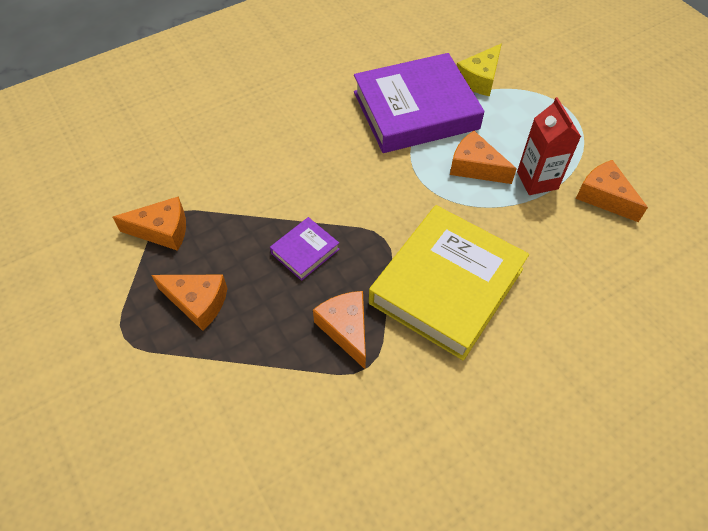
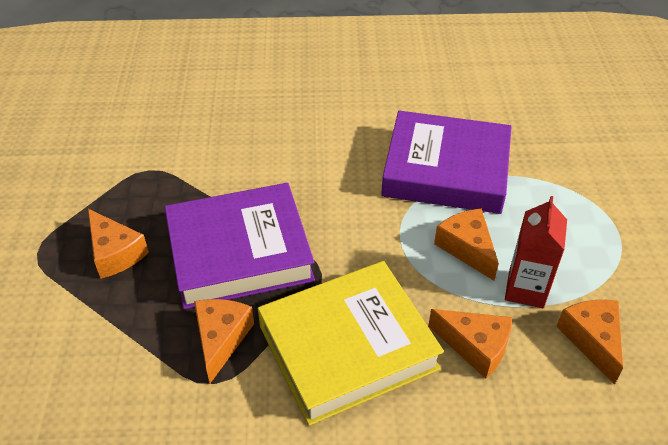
camera: 30 degrees right, 10 degrees down
(162, 231) = (134, 181): orange cheese -> orange cheese (475, 347)
(305, 251) = (239, 252): purple book -> purple book, size x2.29
(479, 79) = (538, 166): yellow cheese -> none

